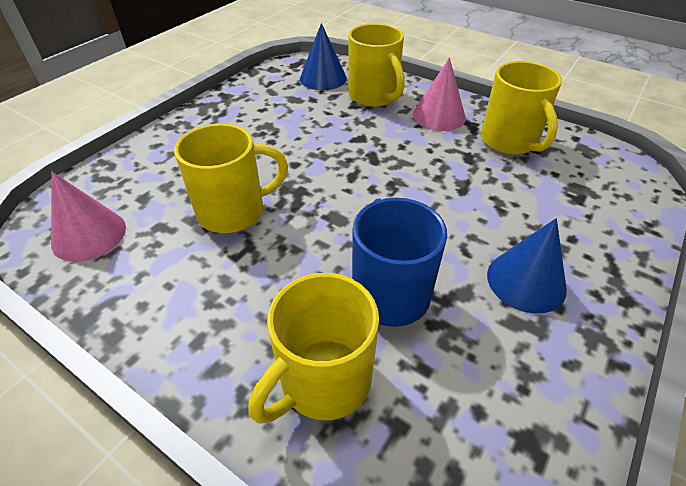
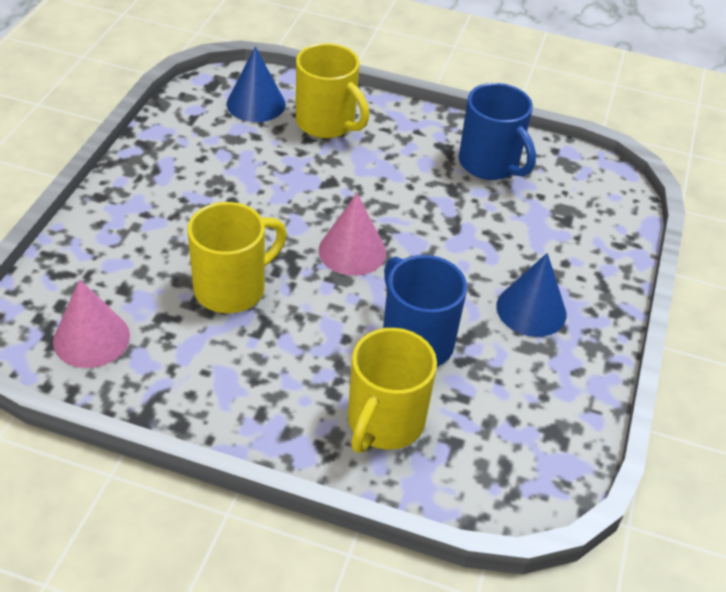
camera: 20 degrees left, 0 degrees up
(439, 116) = (408, 141): pink cone -> pink cone (352, 251)
(510, 141) = (490, 164): yellow mug -> blue mug

